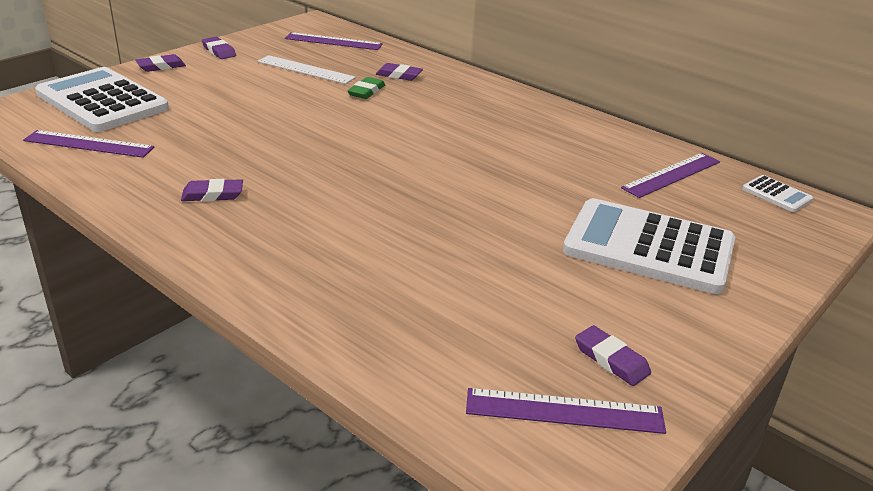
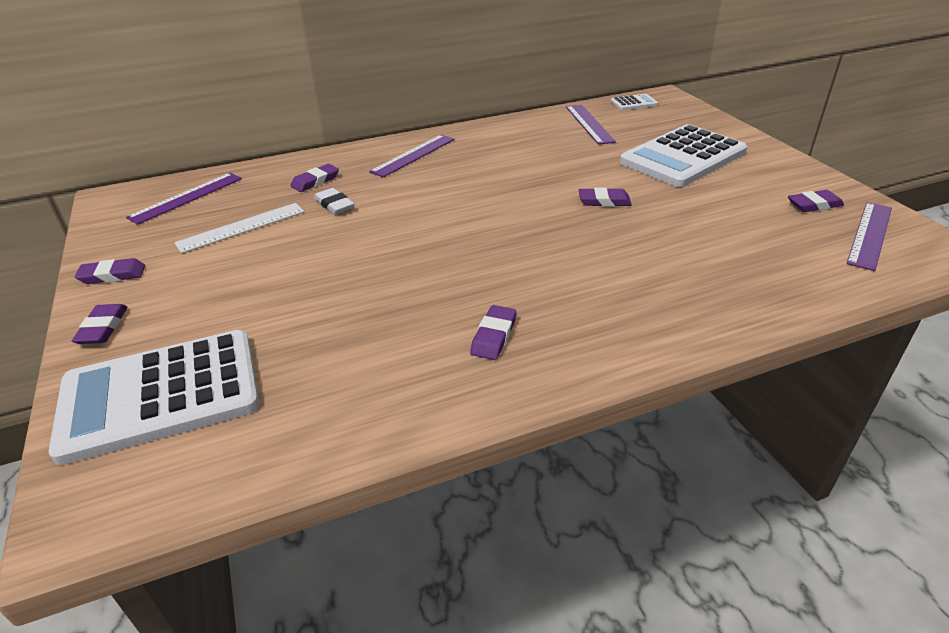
camera: 60 degrees left, 5 degrees up
(89, 144) = (289, 421): purple ruler -> purple ruler (413, 155)
(366, 91) = (334, 204): green eraser -> white eraser
(484, 210) = (604, 201): none -> purple eraser

